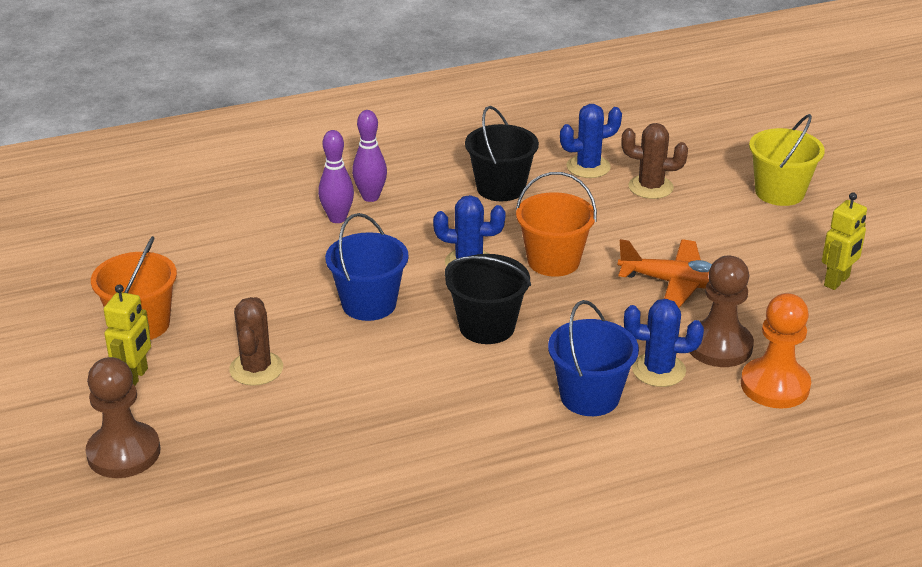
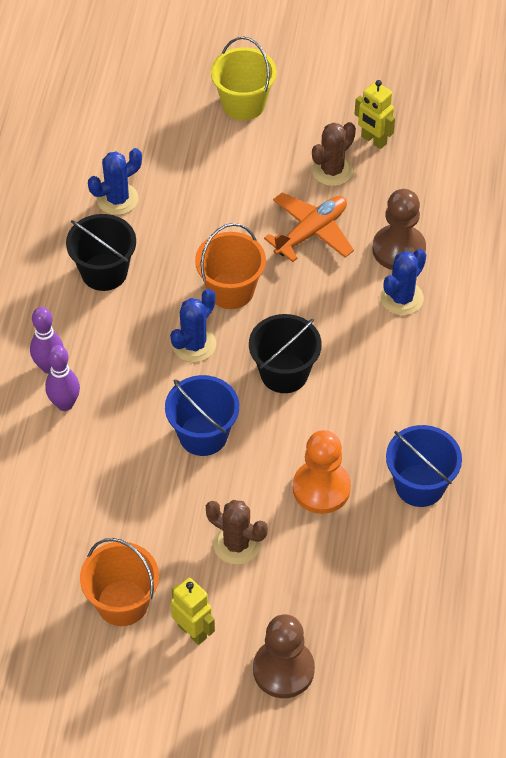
camera: 60 degrees left, 20 degrees up
(588, 167) = (117, 199): blue cactus -> blue cactus turned 45 degrees clockwise
(589, 396) = (404, 353): blue bucket -> blue bucket (420, 485)
(650, 187) = (177, 176): brown cactus -> brown cactus (332, 170)
(775, 386) = (459, 244): orange pawn -> orange pawn (321, 488)
(837, 281) = (373, 140): yellow robot -> yellow robot turned 150 degrees clockwise

